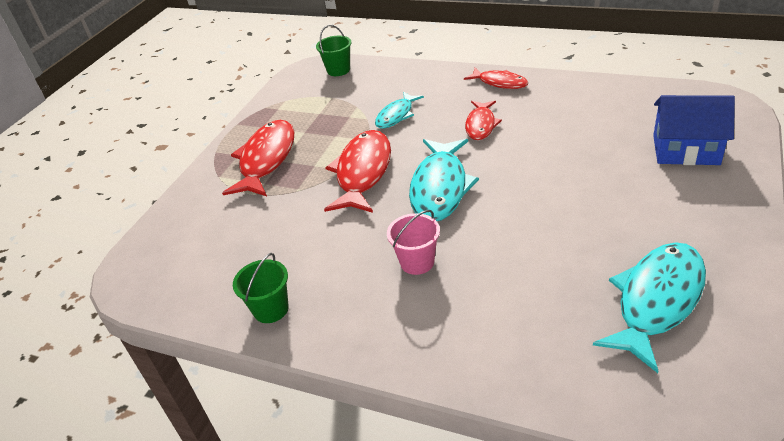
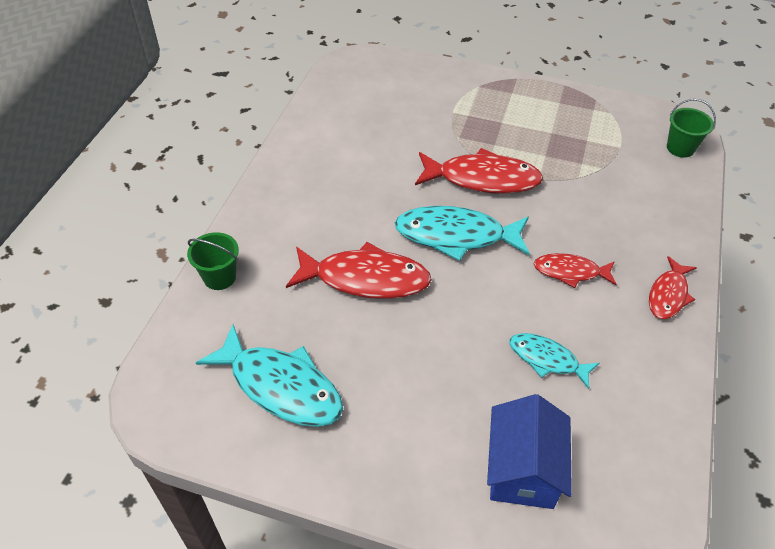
camera: 80 degrees right, 10 degrees up
(266, 159) = (504, 112): red fish -> red fish (365, 279)
(271, 309) = (312, 138): green bucket -> green bucket (219, 277)
(396, 115) = (586, 200): turquoise fish -> turquoise fish (547, 359)
(417, 262) = (353, 220): pink bucket -> none

